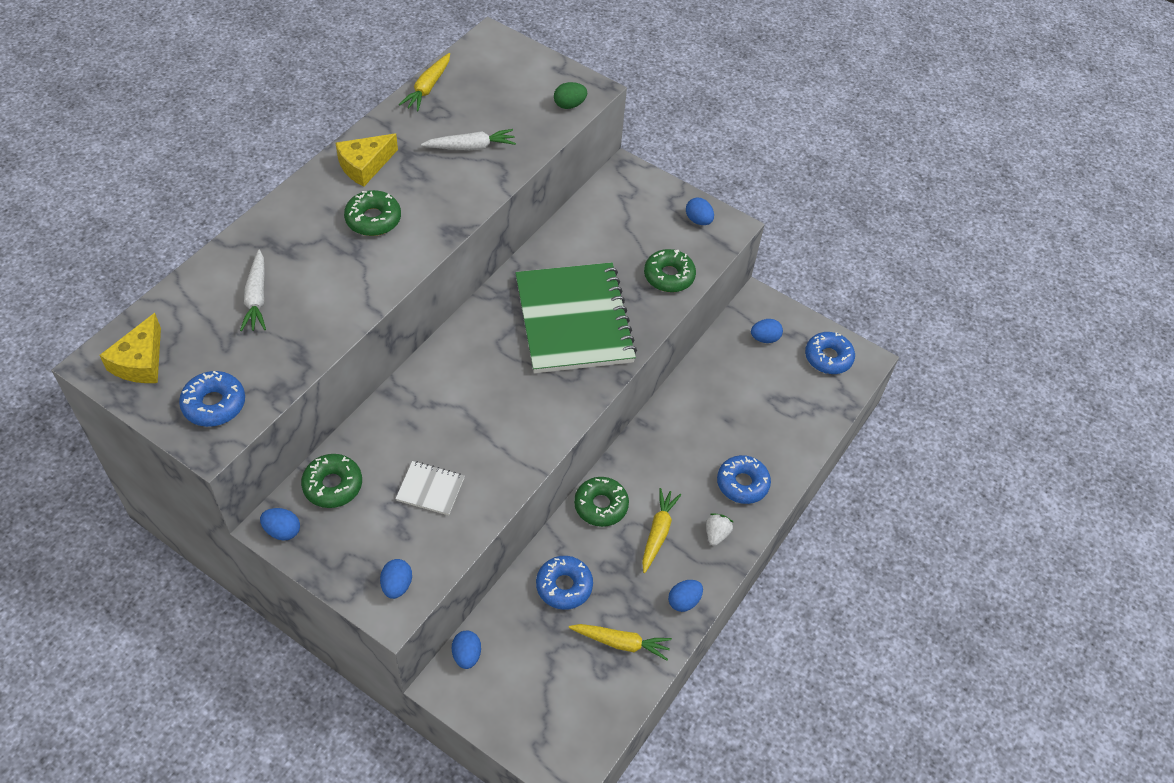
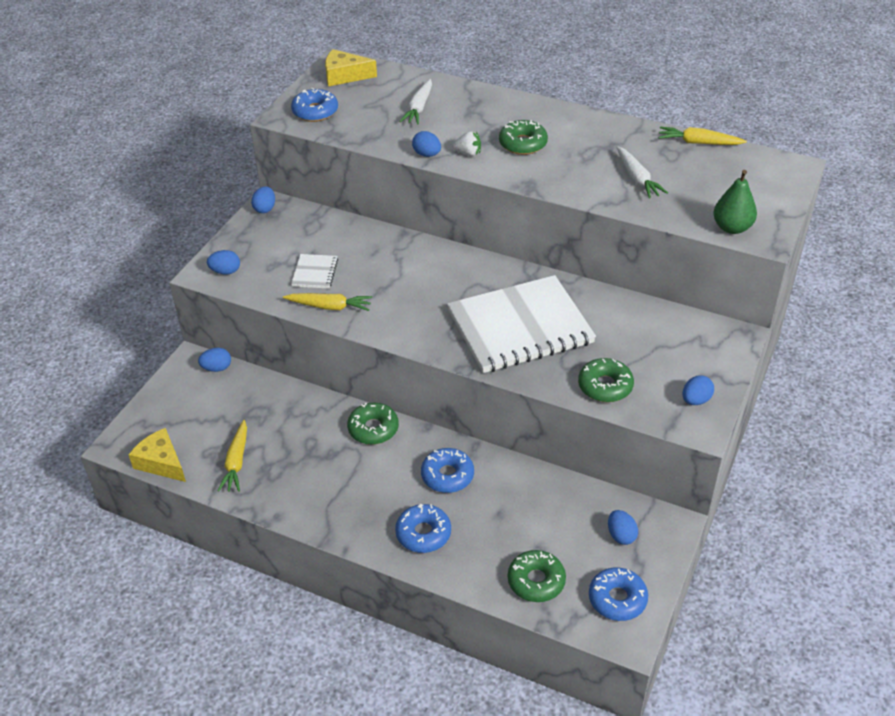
camera: 85 degrees right, 10 degrees down
(256, 297) = (419, 108): white carrot -> white carrot turned 60 degrees counterclockwise
(333, 485) = (308, 223): green donut -> green donut (536, 581)
(365, 166) = (582, 128): yellow cheese -> yellow cheese (161, 462)
(564, 586) = (287, 416): blue donut -> blue donut (447, 475)
(569, 105) = (732, 228): green egg -> green pear
(574, 320) = (520, 327): green notebook -> white notebook
(658, 532) = (352, 473): yellow carrot -> yellow carrot (329, 307)
(684, 601) = (283, 501): blue egg -> blue egg (427, 154)
(716, 534) = (359, 518): white strawberry -> white strawberry (468, 153)

